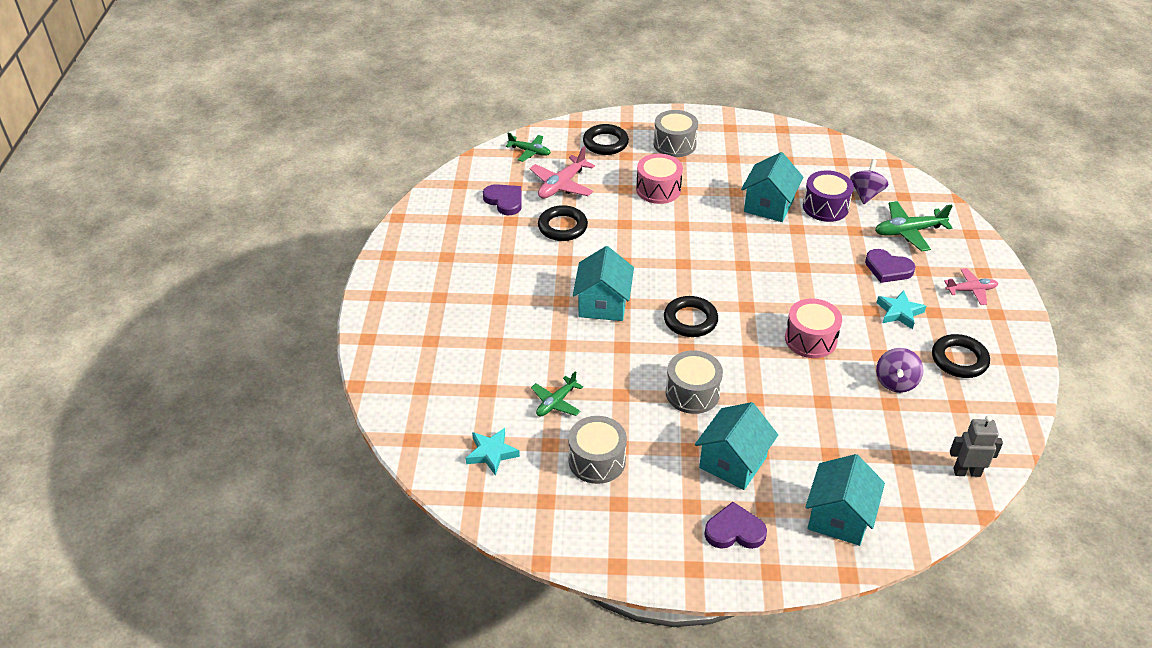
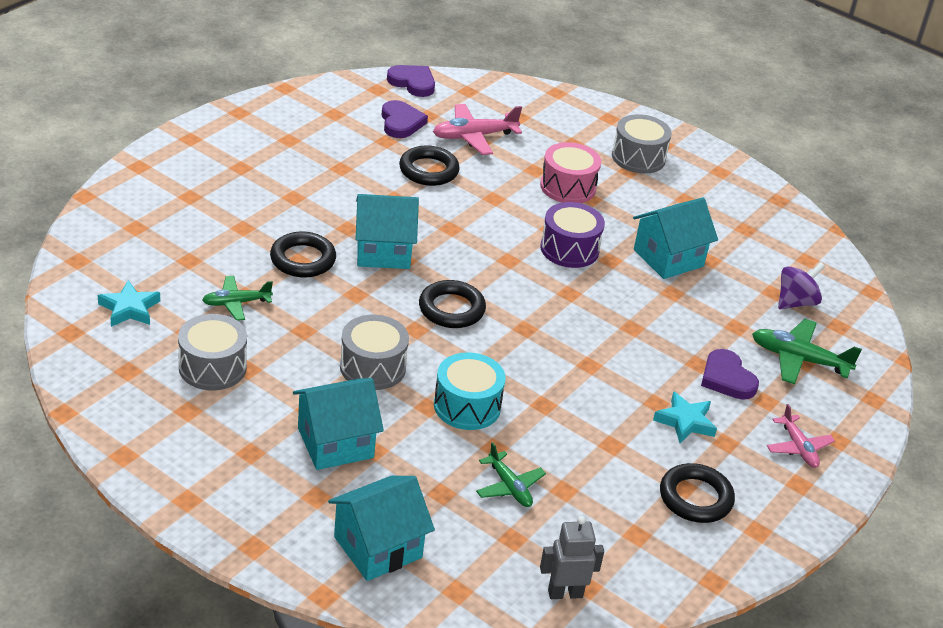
camera: 30 degrees right, 5 degrees down
(529, 152) = (479, 94): green plane -> green plane (509, 487)
(603, 304) = (383, 251): turquoise house -> turquoise house turned 45 degrees clockwise
(605, 143) = (566, 123): black ring -> black ring (303, 259)
(734, 531) = (263, 495): purple heart -> purple heart (412, 83)
(776, 383) = (467, 406): none -> turquoise drum
(810, 339) = (554, 391): pink drum -> none
(825, 207) = (731, 290): purple drum -> purple drum (569, 249)
(895, 382) = (595, 476): purple spinning top -> none
(967, 472) = (565, 593): grey robot -> grey robot turned 45 degrees counterclockwise
(971, 290) = (798, 447): pink plane -> pink plane turned 45 degrees clockwise

